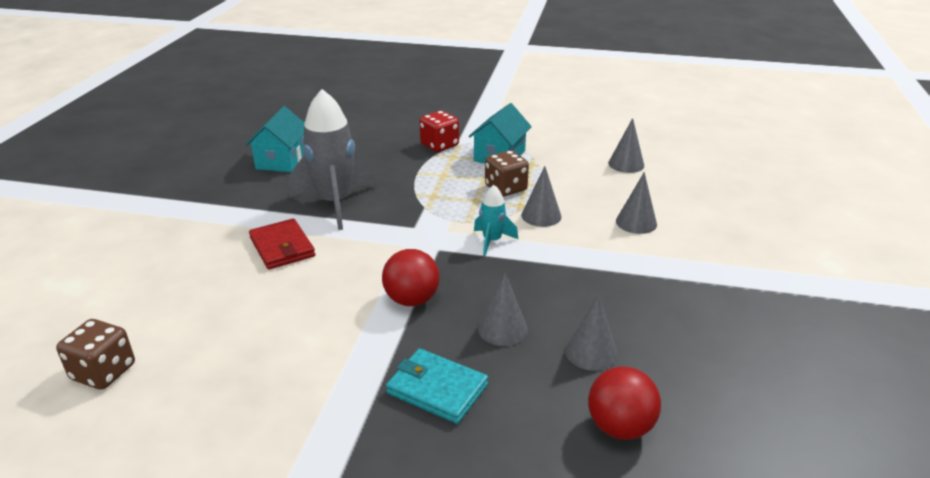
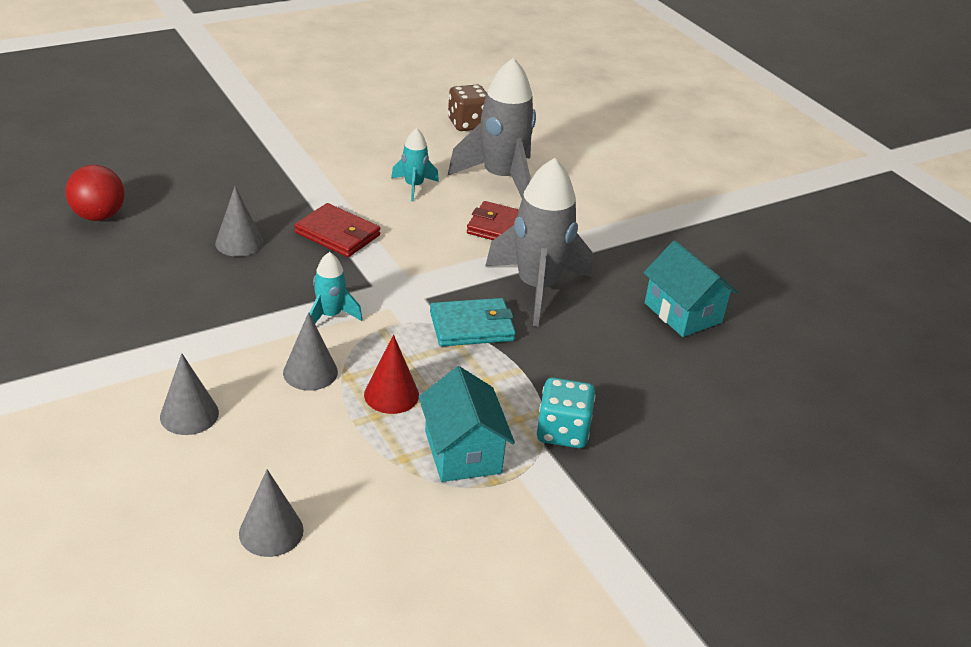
camera: 135 degrees right, 5 degrees up
(202, 290) = (501, 178): none -> grey rocket
(283, 318) = (414, 186): none -> turquoise rocket
(412, 300) = (337, 234): red ball -> red wallet
(437, 389) = (248, 190): turquoise wallet -> turquoise wallet (472, 326)
(439, 145) = (562, 431): red dice -> turquoise dice
(505, 188) = (391, 394): brown dice -> red cone
(591, 352) = (151, 254): grey cone -> none

